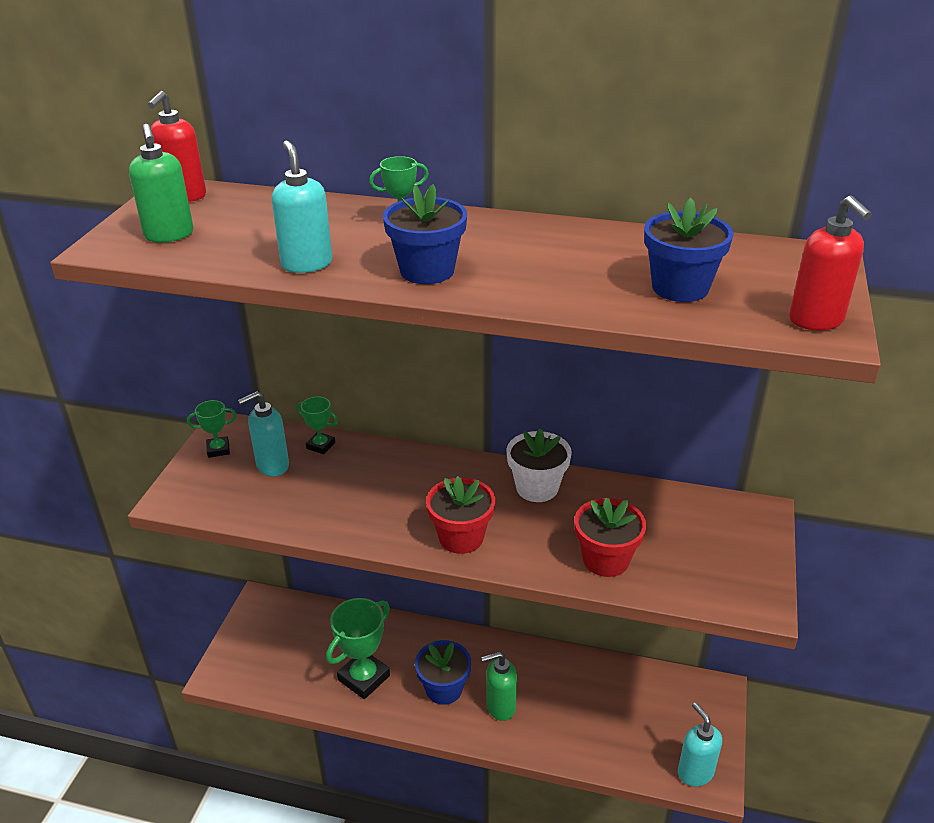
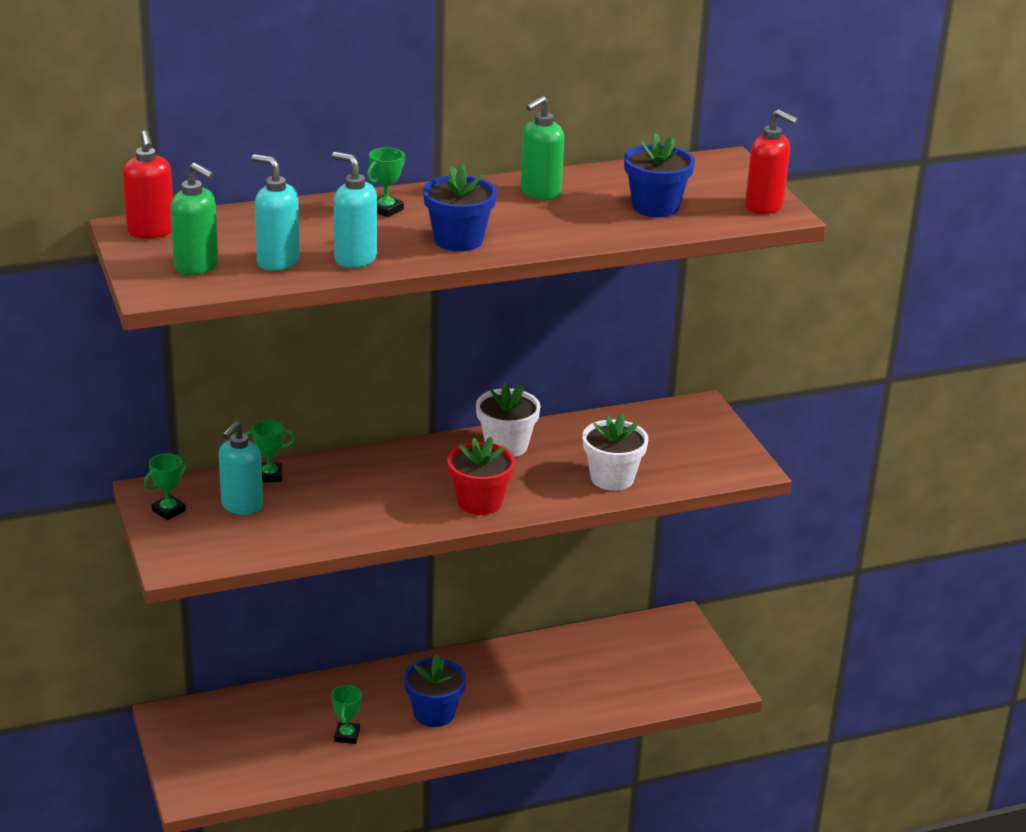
camera: 35 degrees left, 5 degrees down
(364, 678) = (347, 735): green trophy -> green trophy, size x0.52
(500, 707) = (499, 706): green soap dispenser -> green soap dispenser (540, 193)
(606, 560) = (612, 478): red flower pot -> white flower pot
(695, 772) = (703, 685): turquoise soap dispenser -> turquoise soap dispenser (277, 262)

